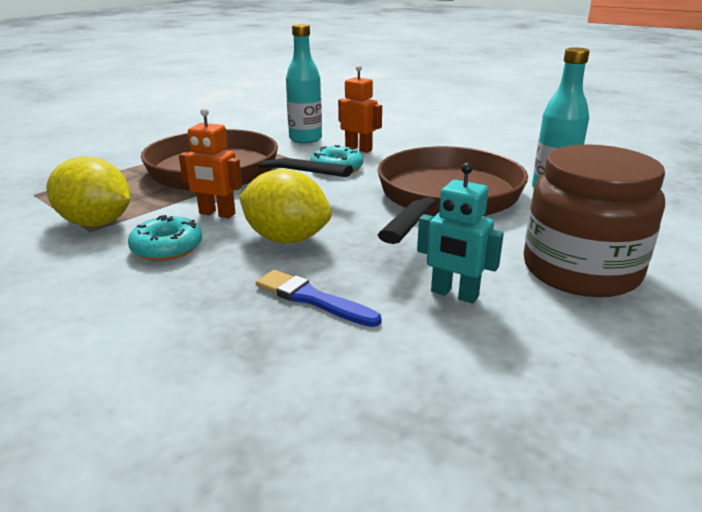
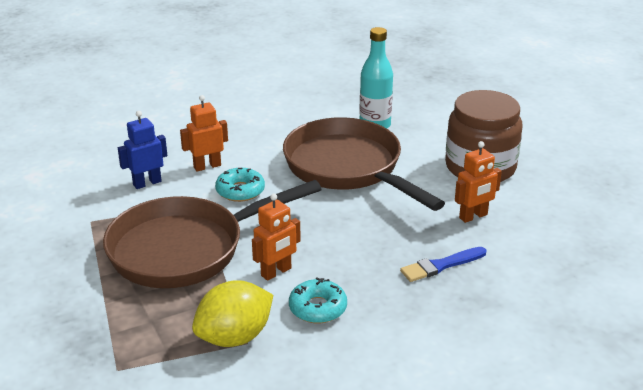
camera: 60 degrees left, 5 degrees up
(286, 239) = (351, 252): yellow lemon -> none
(305, 139) = (147, 183): turquoise bottle -> blue robot
(454, 294) = (473, 216): turquoise robot -> orange robot

